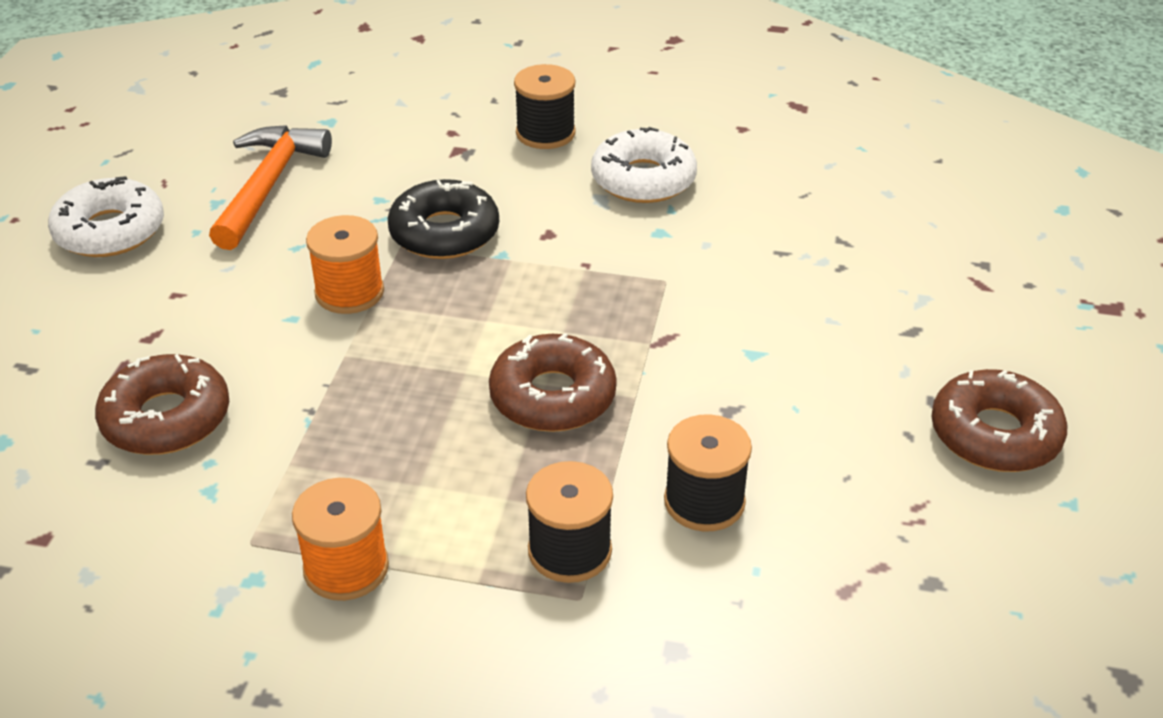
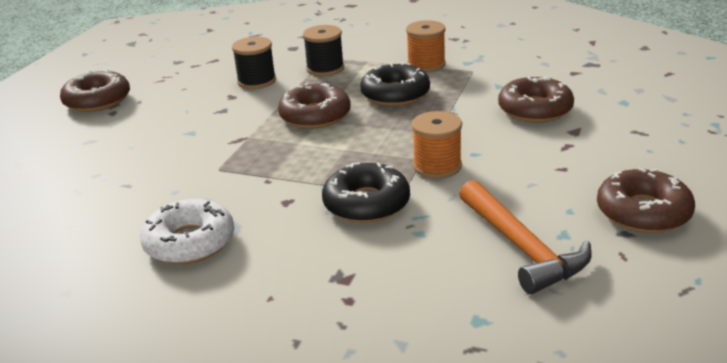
camera: 170 degrees left, 10 degrees down
(110, 231) = (643, 212): white donut -> brown donut
(268, 186) = (521, 247): orange hammer -> orange hammer turned 45 degrees counterclockwise
(412, 459) = (395, 94): none -> black donut
(545, 133) = (255, 294): black spool -> none

